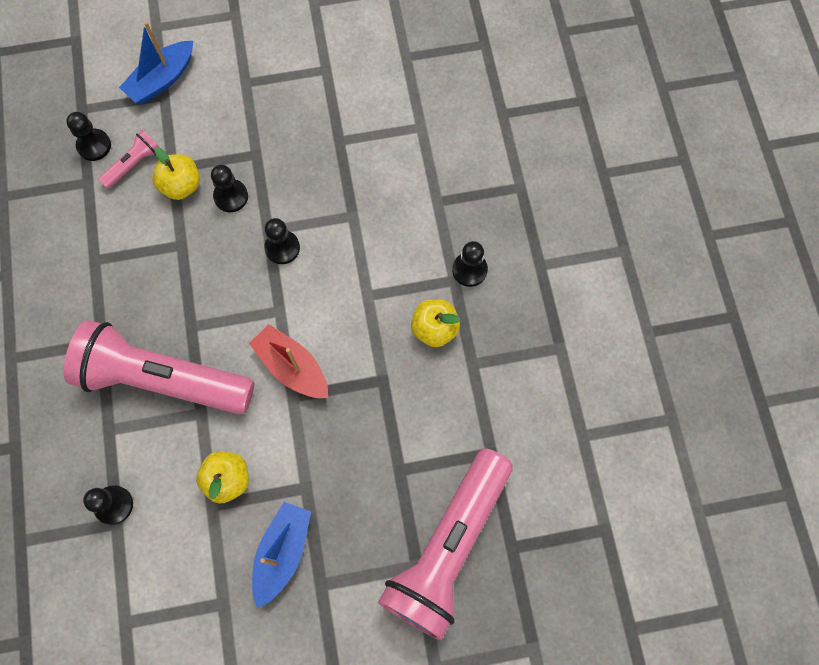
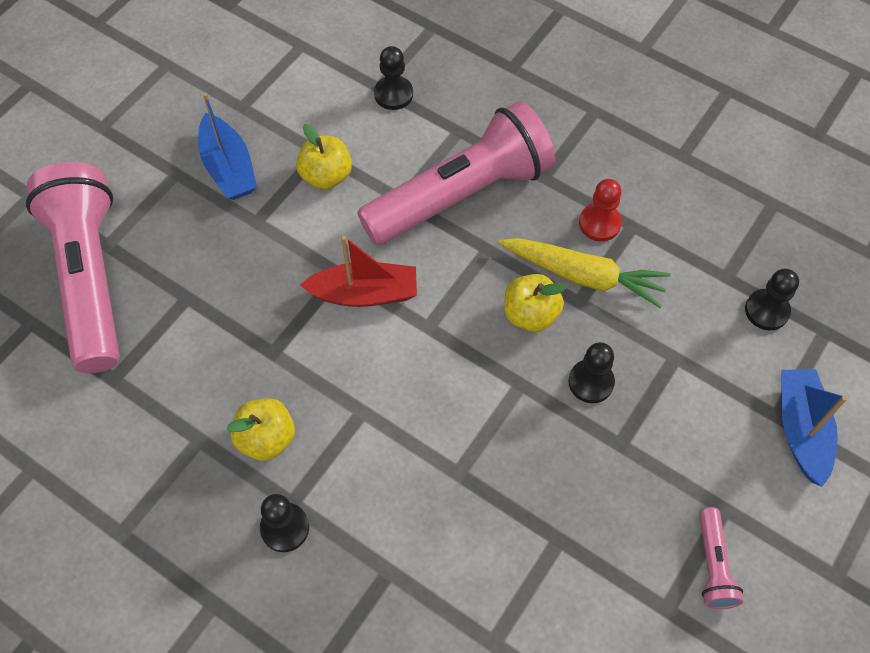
camera: 135 degrees right, 10 degrees down
(110, 279) = (599, 223): none -> red pawn
(133, 164) = (711, 328): pink flashlight -> pink flashlight (713, 565)
(160, 257) = (583, 276): none -> yellow carrot
(181, 185) = (646, 349): yellow apple -> yellow apple (530, 314)
(282, 248) = (488, 381): black pawn -> none

